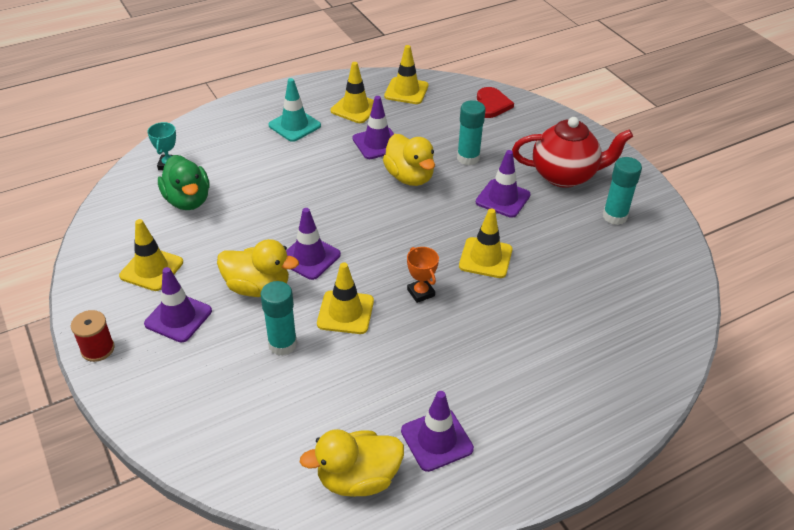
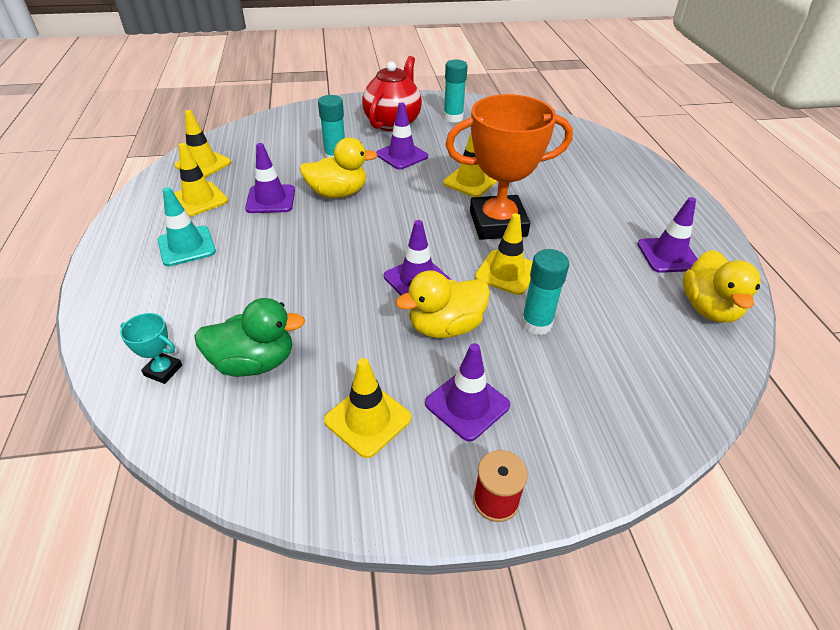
camera: 70 degrees left, 0 degrees up
(258, 287) = (445, 326): yellow duck -> yellow duck turned 150 degrees counterclockwise
(421, 293) = (498, 224): orange trophy -> orange trophy, size x2.48
(491, 105) = (271, 129): red heart -> none

